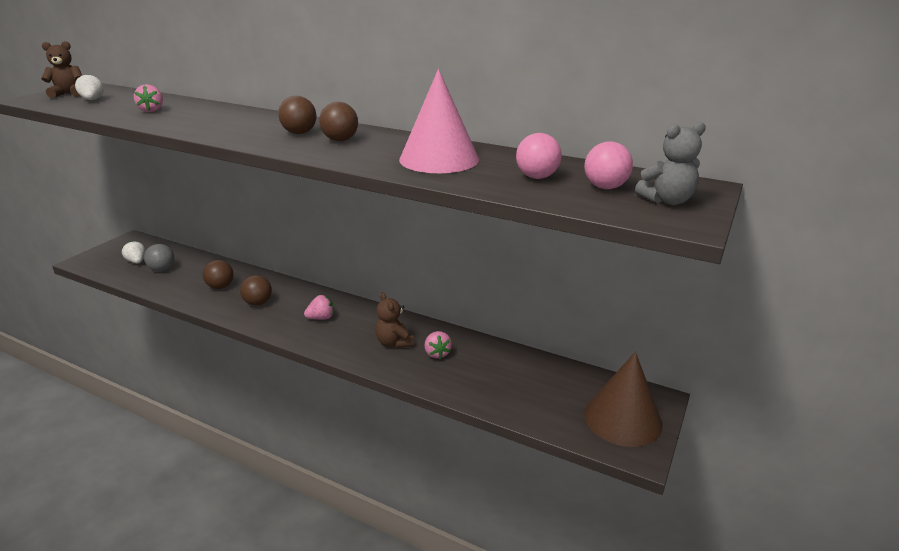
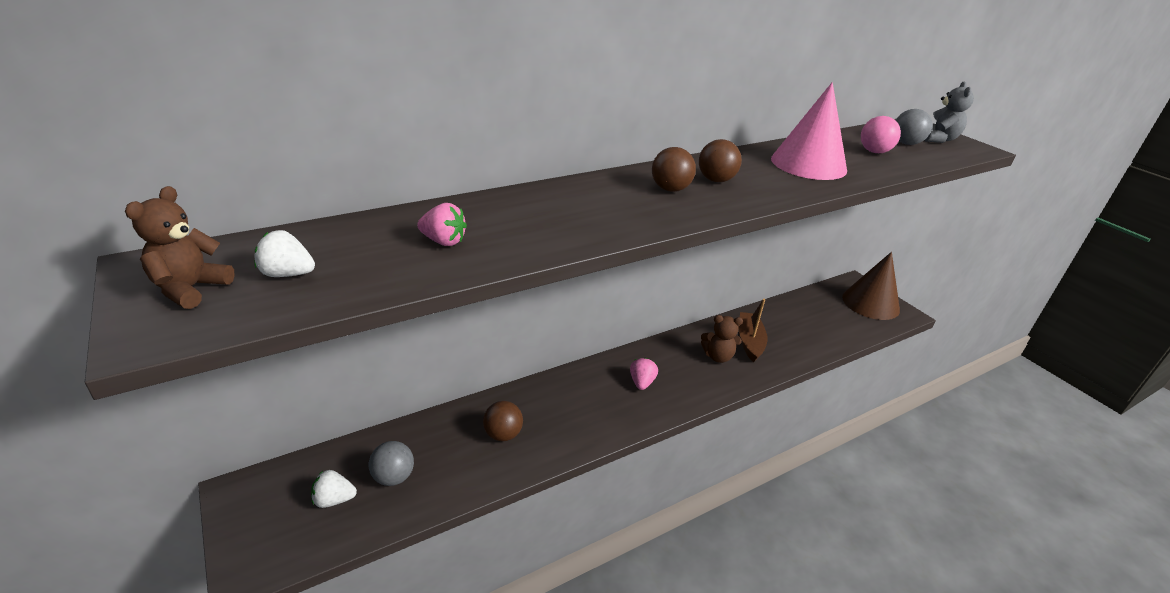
camera: 60 degrees left, 5 degrees up
(258, 303) = (572, 415): brown ball -> none
(437, 353) = (749, 341): pink strawberry -> brown boat
(605, 187) = (906, 143): pink ball -> grey ball

